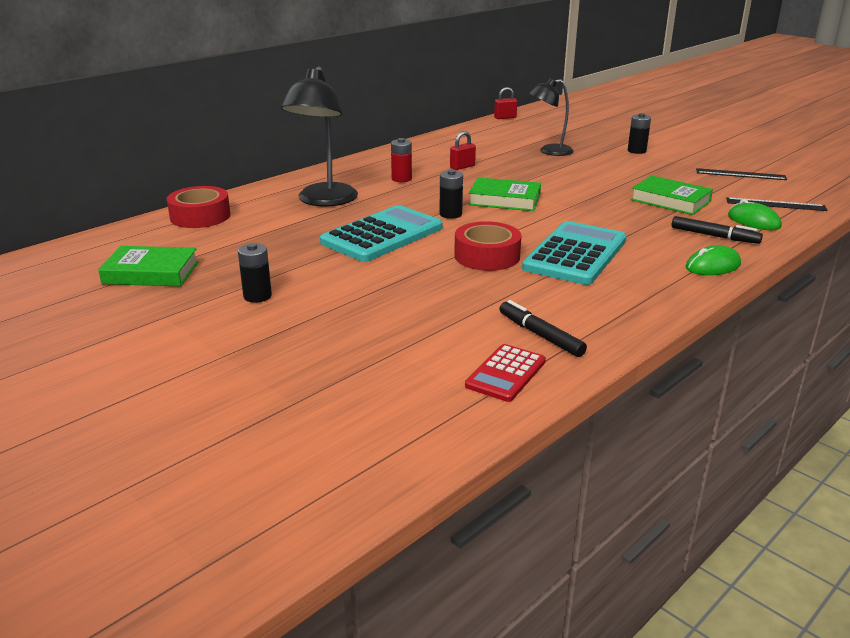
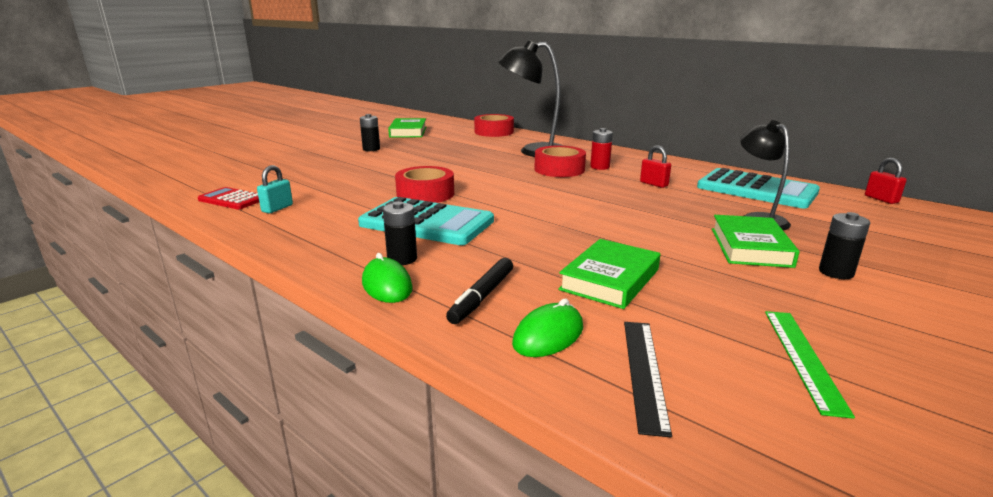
camera: 85 degrees right, 5 degrees down
(382, 235) = (467, 167): turquoise calculator -> turquoise calculator (756, 190)
(406, 195) = (559, 169): none -> red tape
(450, 214) = (517, 182): black battery -> black battery (402, 259)
(504, 200) = (564, 199): green book -> green book (750, 247)
(540, 335) = (277, 208): black marker -> turquoise padlock
(740, 174) = (803, 358): black ruler -> green ruler

